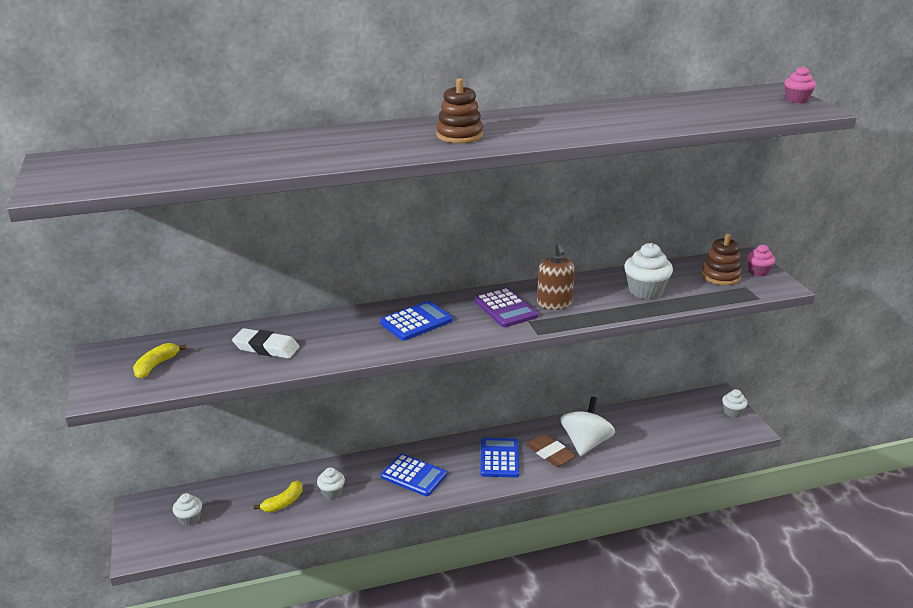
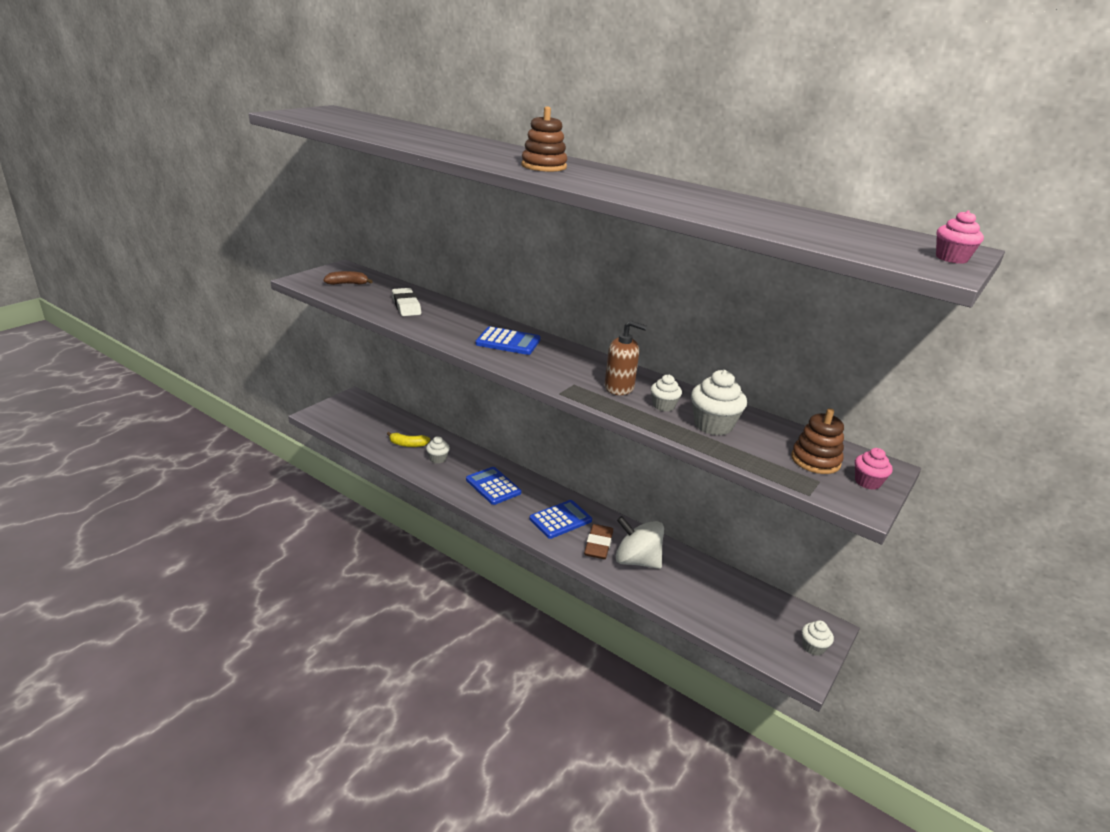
camera: 50 degrees right, 0 degrees up
(156, 365) = (347, 284): yellow banana -> brown banana
(189, 519) = (359, 418): white cupcake -> white cupcake (663, 406)
(413, 475) = (493, 486): blue calculator -> blue calculator turned 150 degrees clockwise
(505, 308) = (579, 369): purple calculator -> none
(554, 304) = (619, 388): brown soap dispenser -> brown soap dispenser turned 120 degrees counterclockwise
(585, 443) = (637, 561): white spinning top -> white spinning top turned 135 degrees counterclockwise

